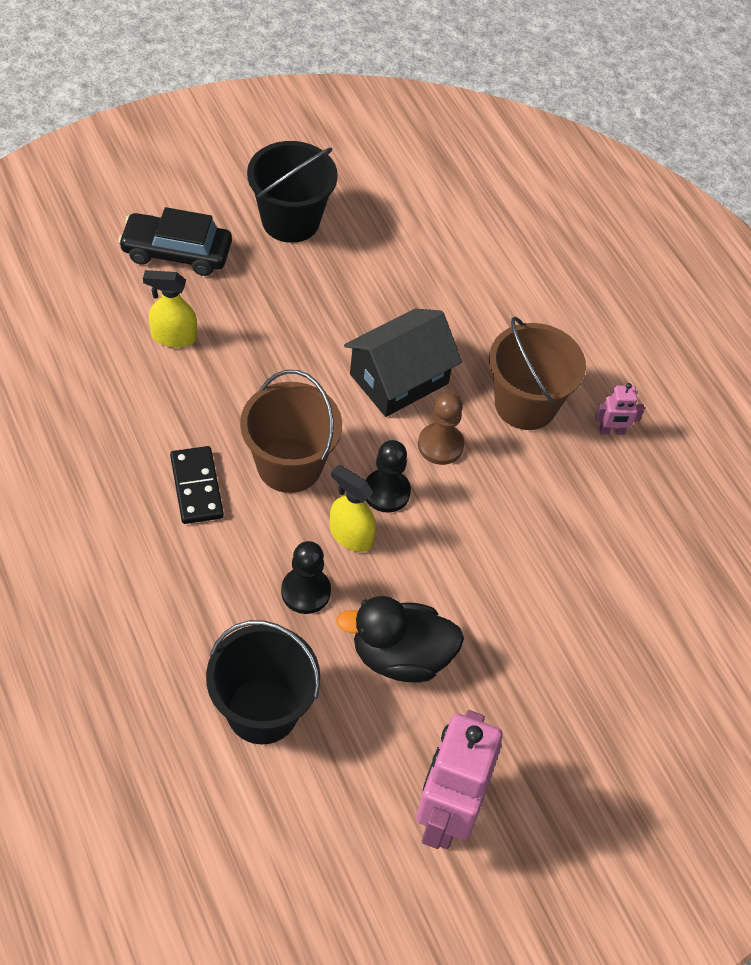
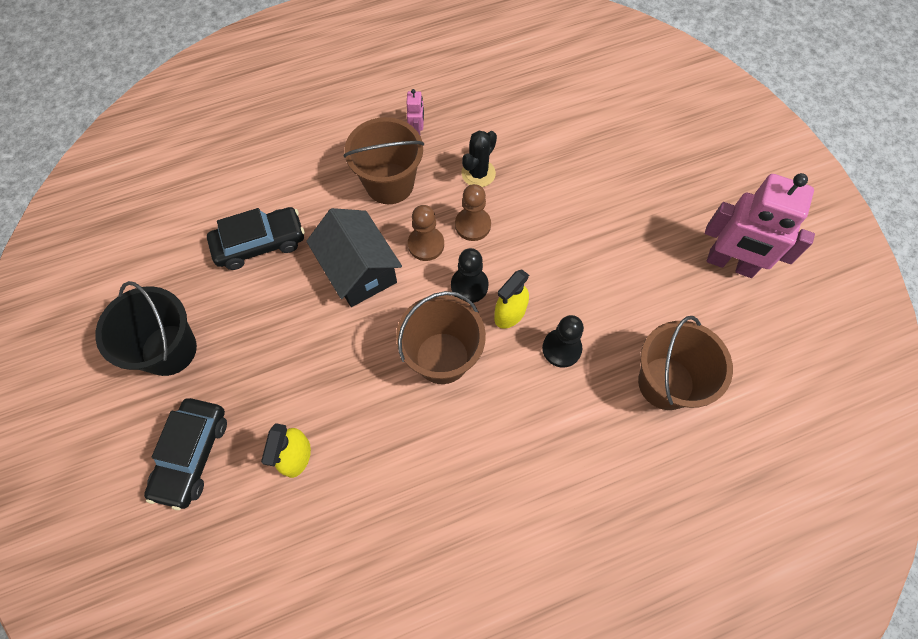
camera: 80 degrees left, 10 degrees up
(196, 487) = (463, 434): black domino -> none
(262, 710) = (666, 383): black bucket -> brown bucket
(400, 656) = (613, 284): black duck -> none
(425, 284) = (260, 243): none -> black car
(474, 495) = (473, 225): none -> brown pawn
(555, 501) = (478, 173): none -> black cactus

